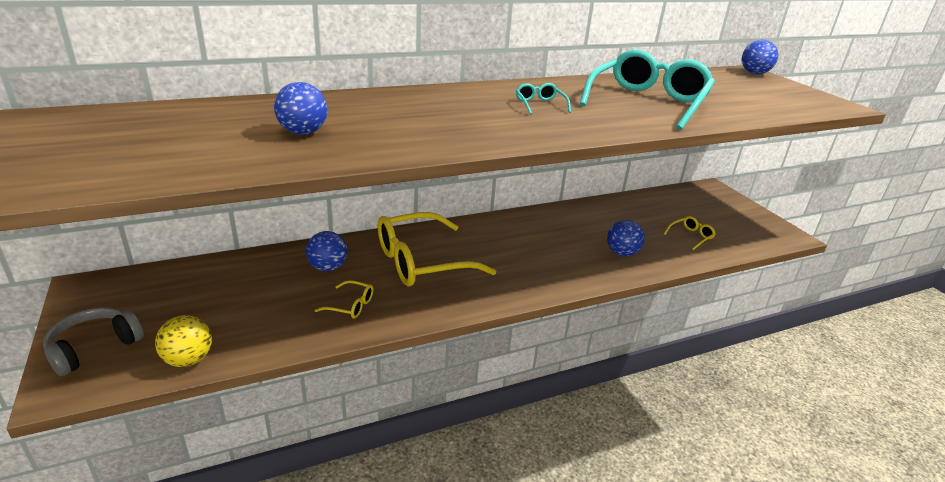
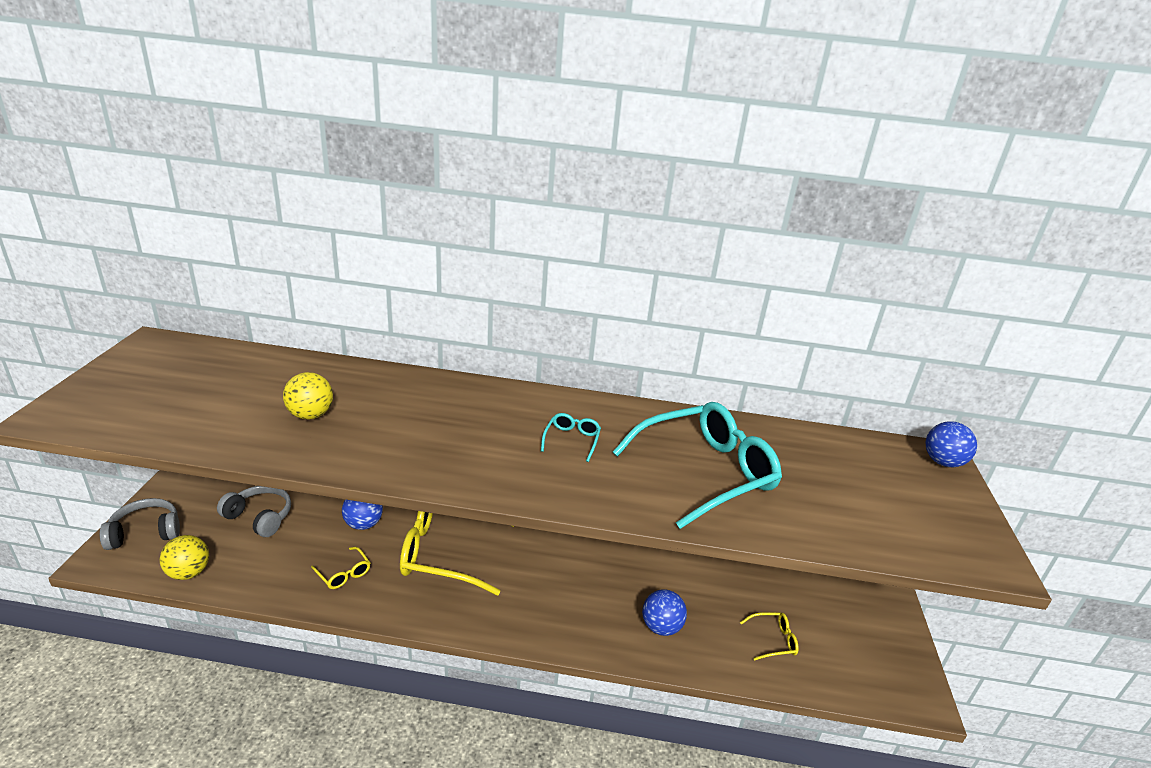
camera: 30 degrees right, 0 degrees up
(216, 295) = (259, 517): none -> grey headphones
(303, 132) = (310, 415): blue ball -> yellow ball

